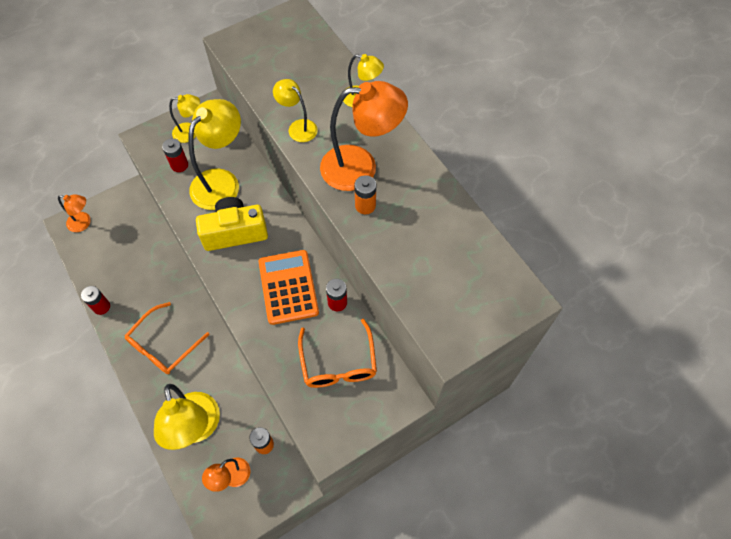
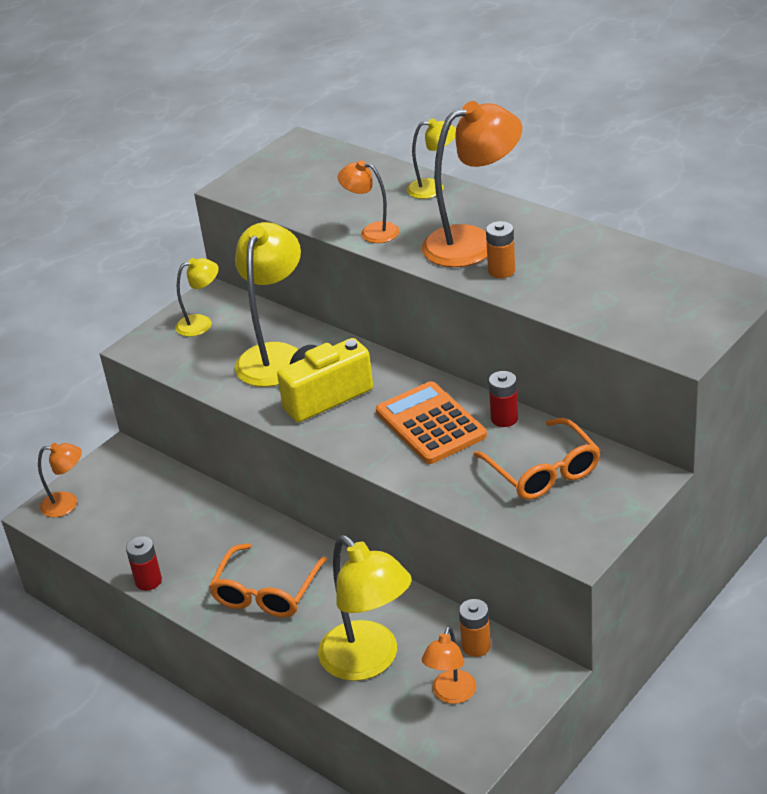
camera: 15 degrees left, 25 degrees down
(179, 165) = (206, 357): red battery -> none
(298, 127) = (372, 232): yellow lamp -> orange lamp

